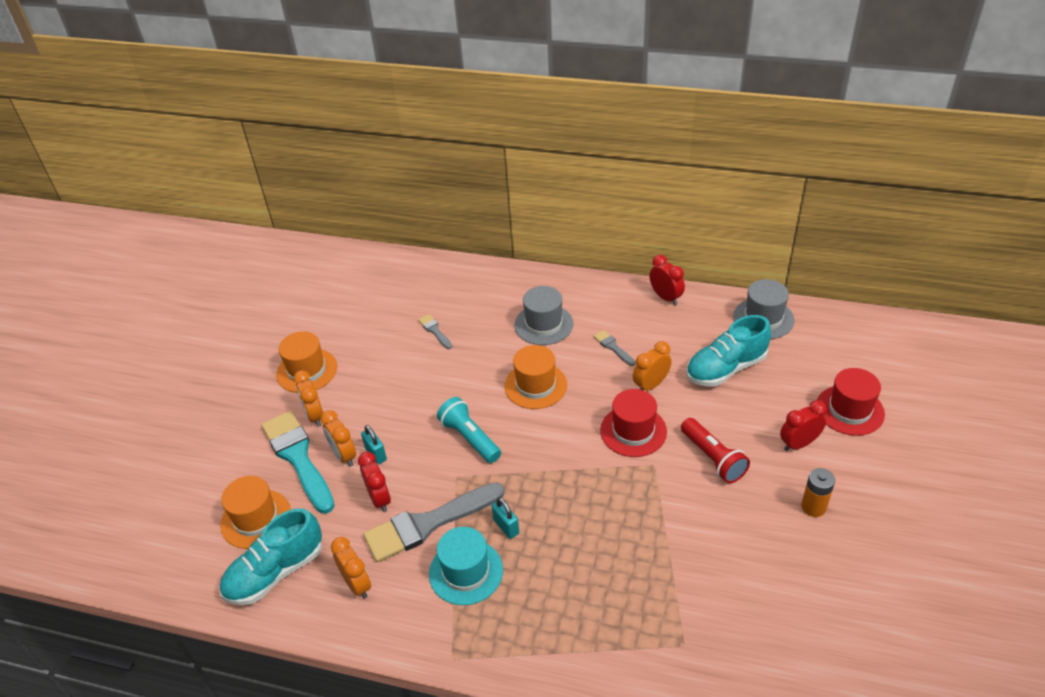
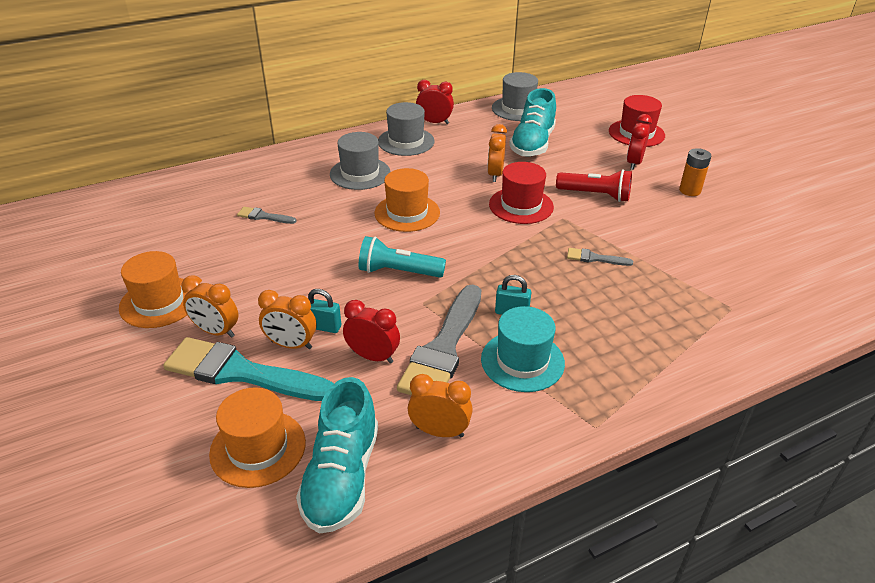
camera: 45 degrees left, 5 degrees down
(613, 347) = (436, 165): grey brush -> grey brush (595, 258)
(616, 308) = (406, 141): none -> grey hat

